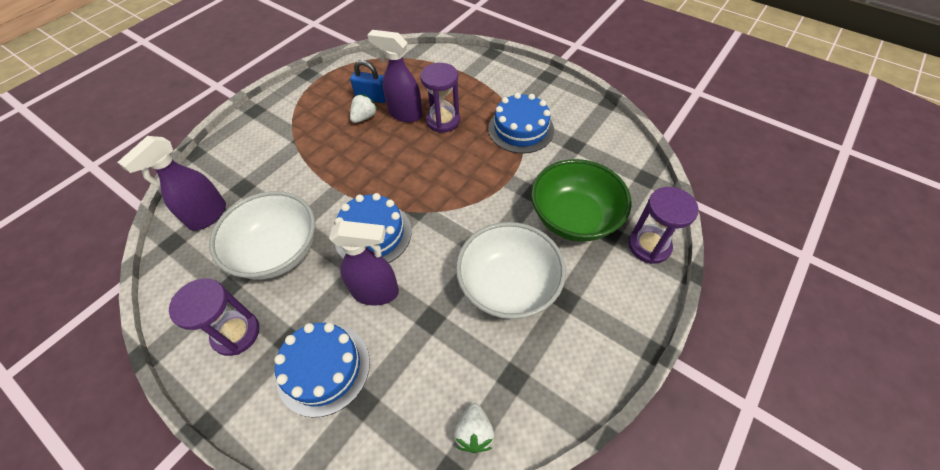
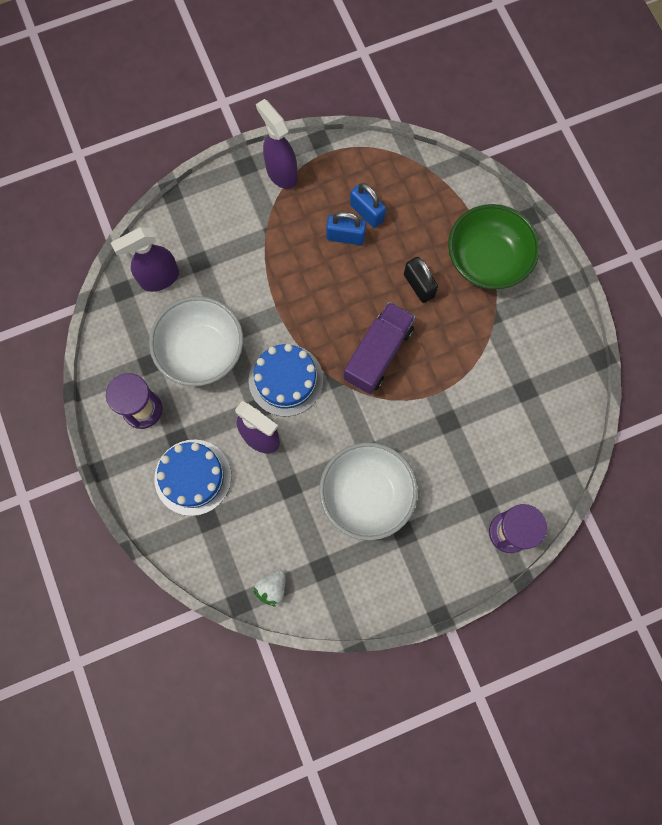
camera: 30 degrees right, 20 degrees up
(364, 117) = (345, 237): white strawberry -> blue padlock
(405, 114) = (387, 255): purple spray bottle -> purple spray bottle (281, 173)
(442, 177) = (378, 354): none -> purple truck
(443, 121) = (418, 286): purple hourglass -> black padlock
(521, 129) = (487, 341): blue cake -> none
(574, 218) = (465, 467): green bowl -> green bowl (487, 260)

